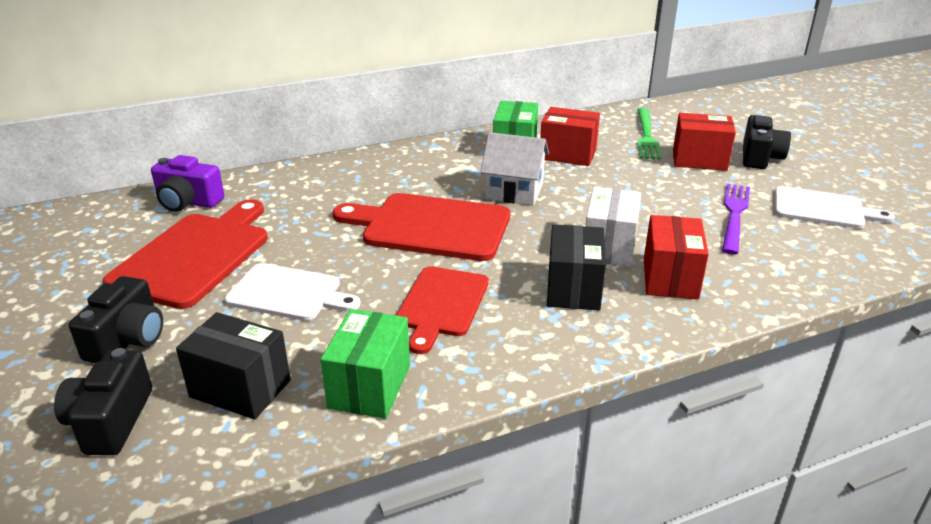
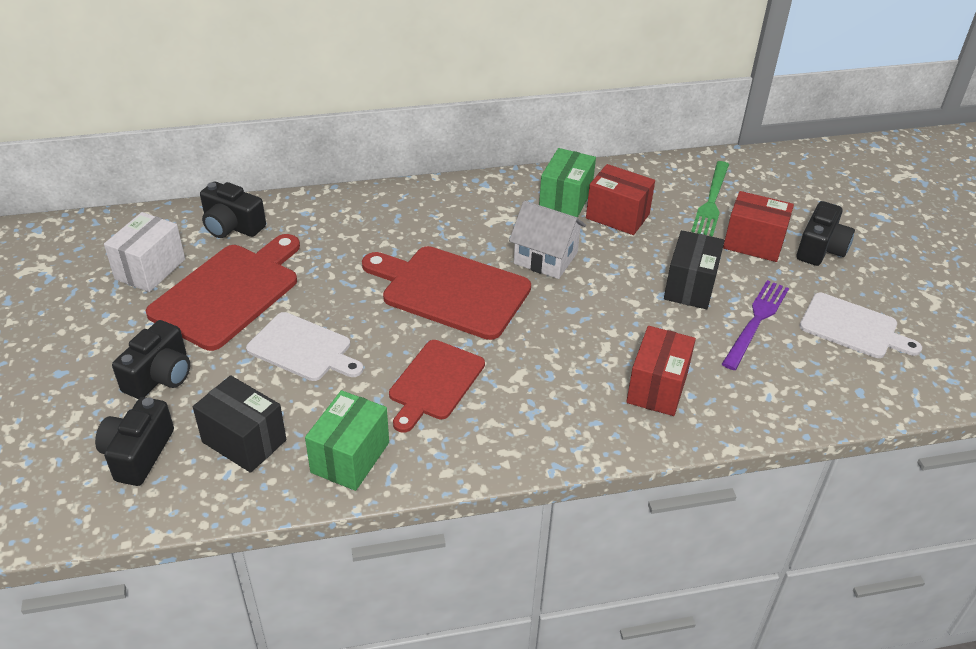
camera: 10 degrees right, 10 degrees up
(188, 202) = (232, 226): purple camera -> black camera
(573, 289) = (560, 385): black box -> black box (690, 287)
(609, 247) = (613, 342): white box -> white box (150, 269)

